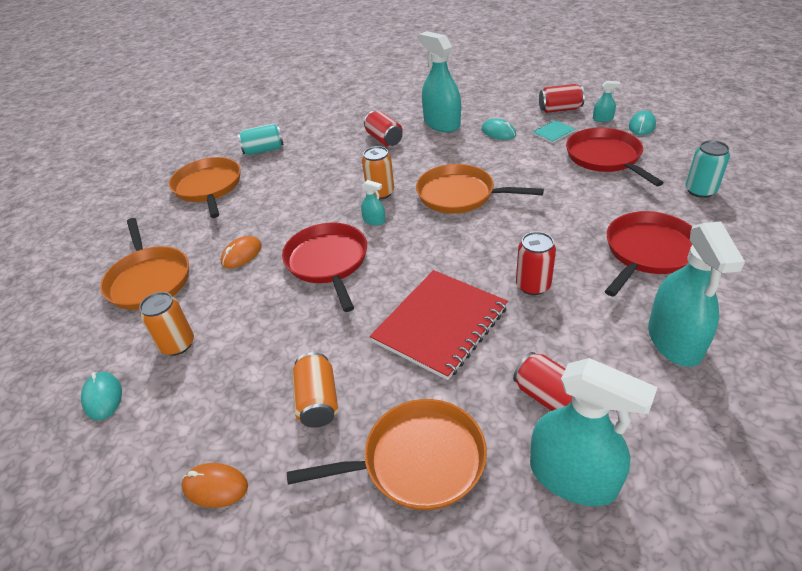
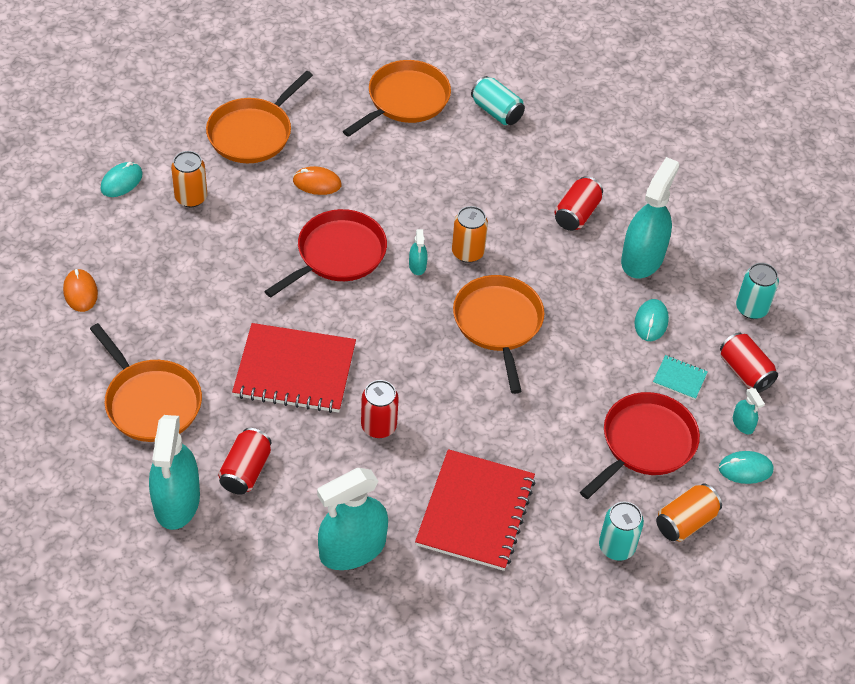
camera: 55 degrees right, 10 degrees up
(318, 401) = (176, 318): orange can -> orange can (685, 522)
(509, 96) = (751, 308): none -> turquoise can
(648, 252) = (475, 512): red pan -> red notebook

